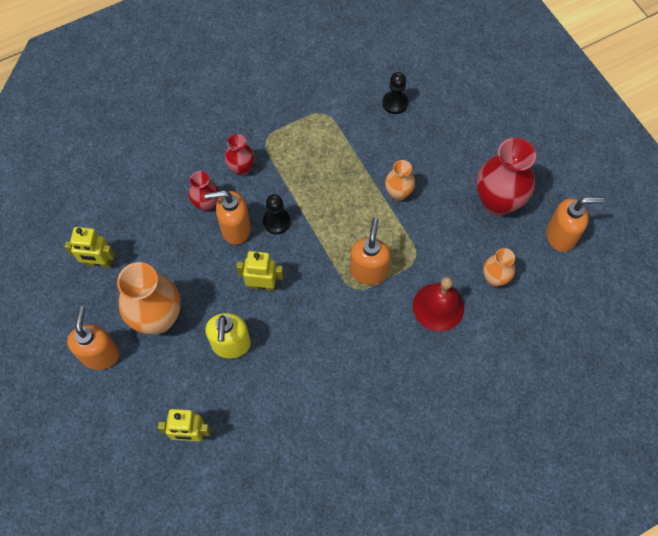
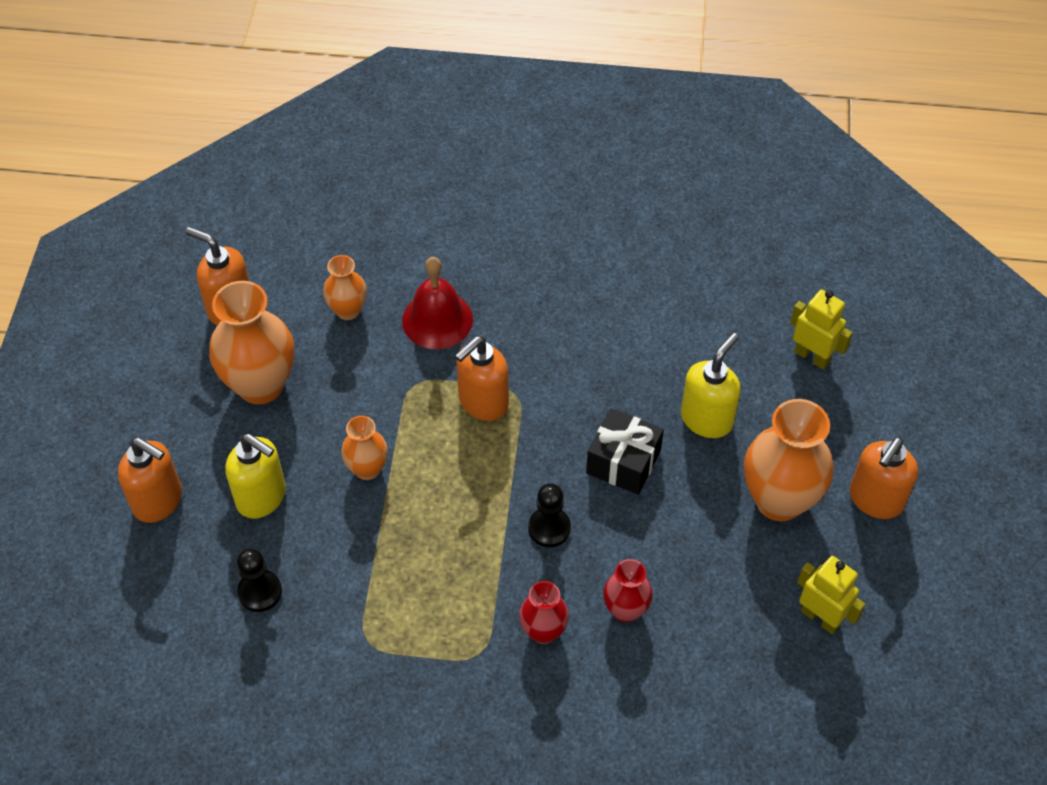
camera: 145 degrees left, 10 degrees down
(235, 229) = (609, 552): orange soap dispenser -> orange soap dispenser (158, 501)
(262, 285) = (623, 462): yellow robot -> black gift
(437, 146) = (262, 497): none -> yellow soap dispenser
(497, 202) = (261, 385): red vase -> orange vase

